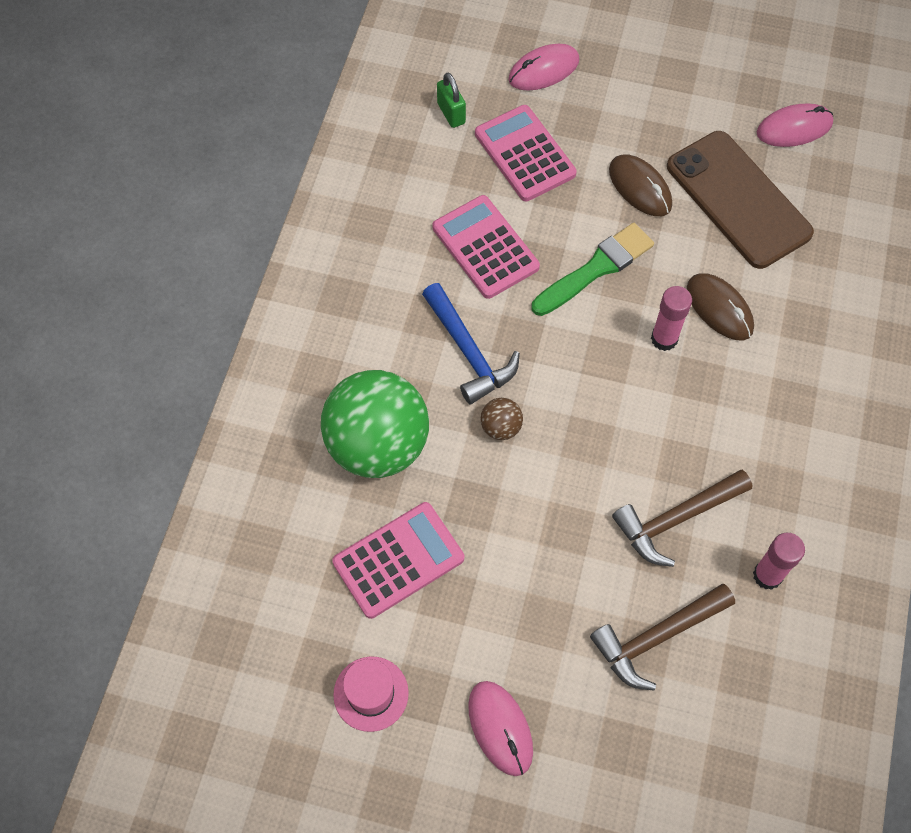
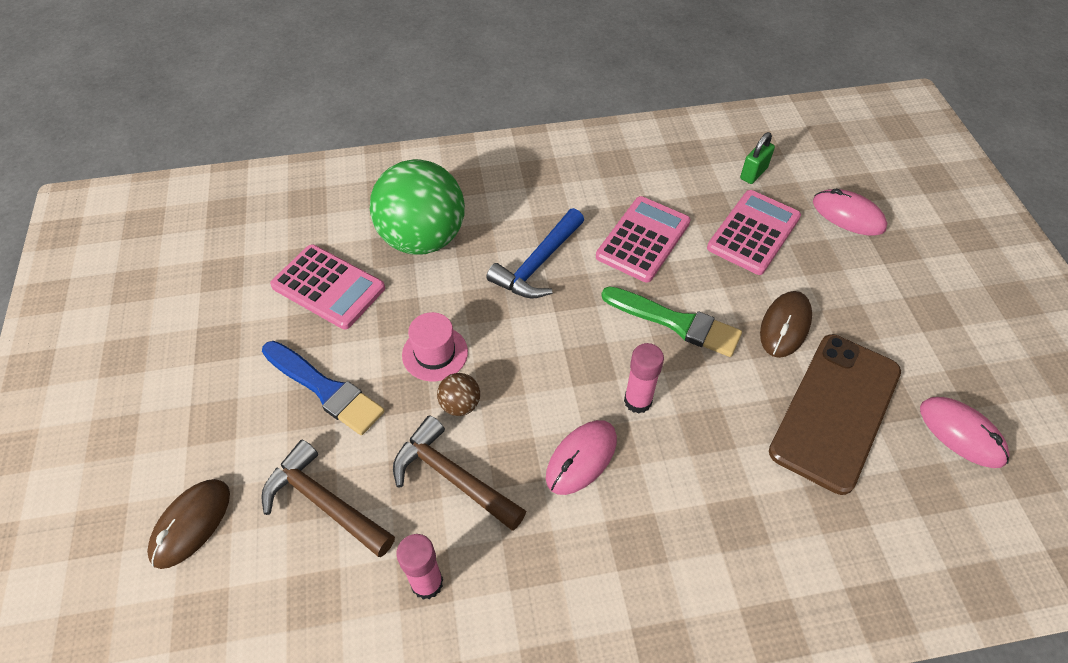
camera: 65 degrees right, 10 degrees down
(371, 693) = (208, 311): pink hat -> pink hat (435, 353)
(500, 728) = (201, 409): pink mouse -> pink mouse (581, 458)
(501, 427) = (479, 310): brown ball -> brown ball (460, 404)
(530, 601) = (325, 389): none -> blue brush
(719, 308) = (700, 436): brown mouse -> brown mouse (191, 524)

